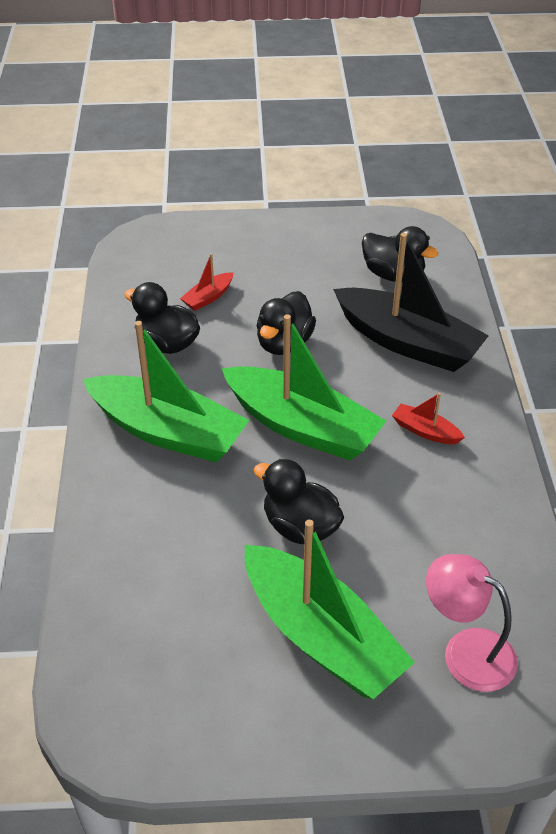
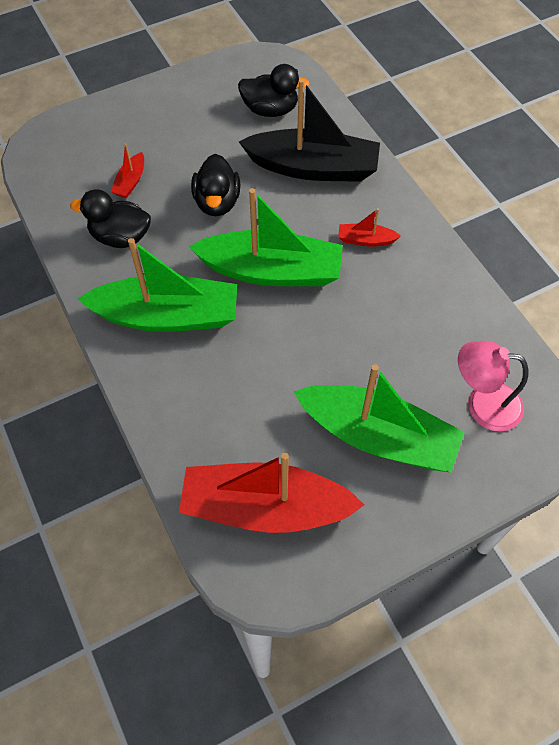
camera: 25 degrees left, 15 degrees up
(152, 657) = (265, 507): none -> red boat
(300, 527) = (316, 356): black duck -> none

